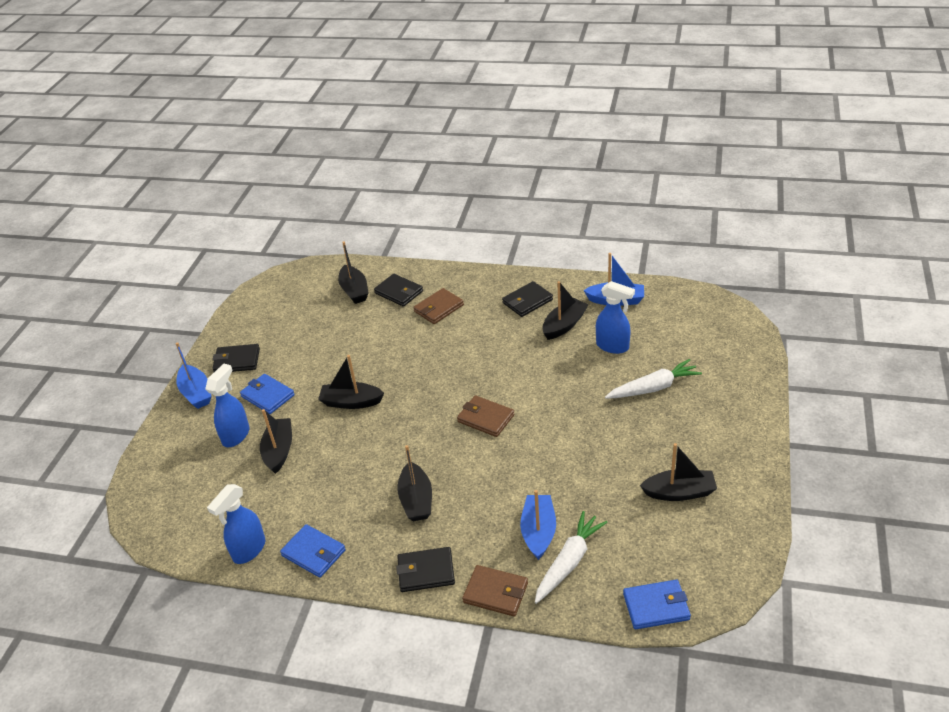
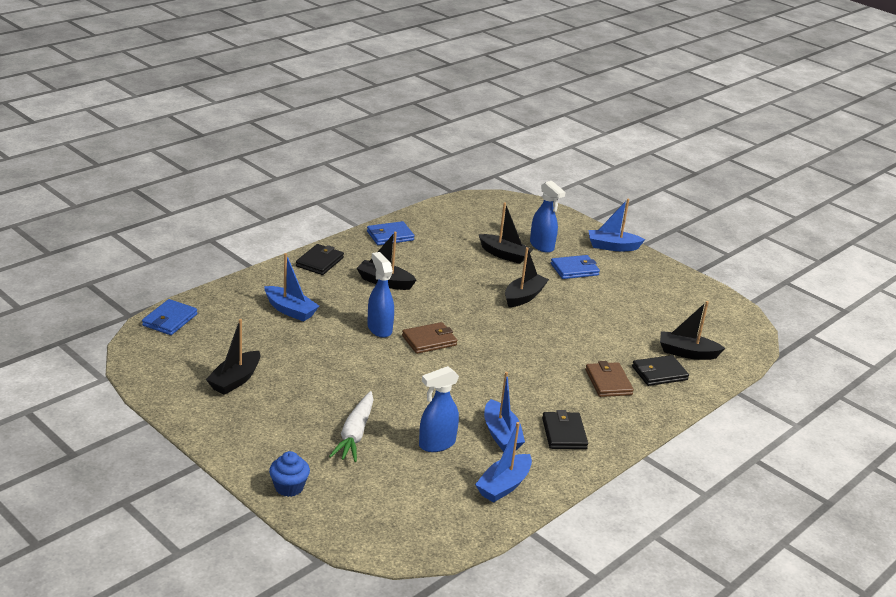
camera: 115 degrees right, 10 degrees down
(237, 361) = (636, 272): black wallet -> none
(249, 550) = (422, 219): blue spray bottle -> blue spray bottle (379, 329)
(495, 592) = (268, 276): brown wallet -> none
(564, 325) = (501, 435): black boat -> blue boat
(569, 562) = (250, 308): white carrot -> none
(747, 383) = (289, 487): none -> blue cupcake

